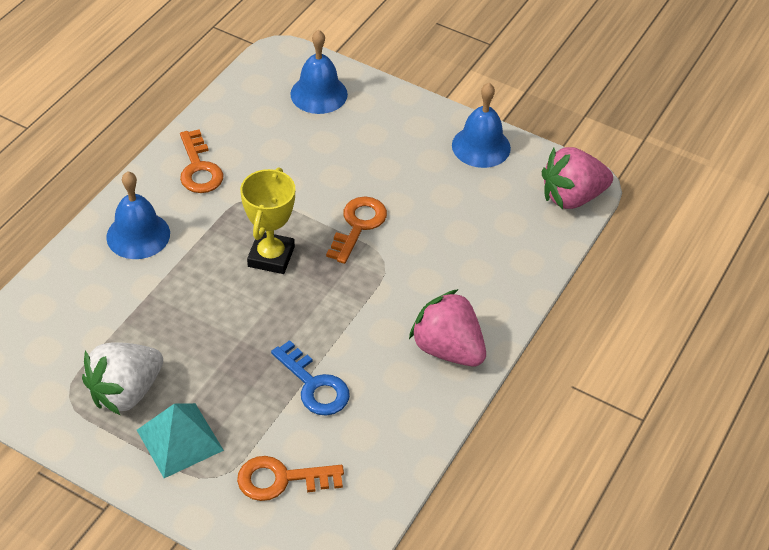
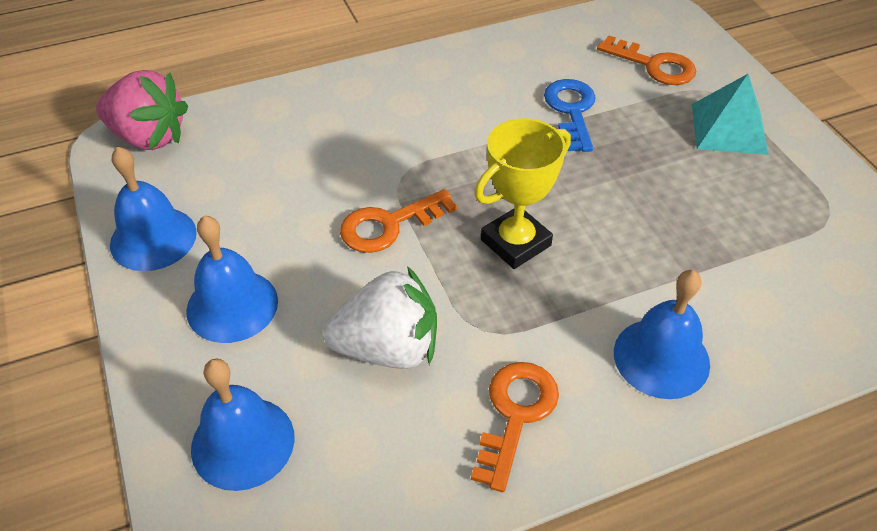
camera: 140 degrees left, 0 degrees up
(126, 392) = (764, 189): white strawberry -> white strawberry (388, 348)
(394, 139) = (232, 305): none -> blue bell
(447, 349) = (426, 81): pink strawberry -> none

